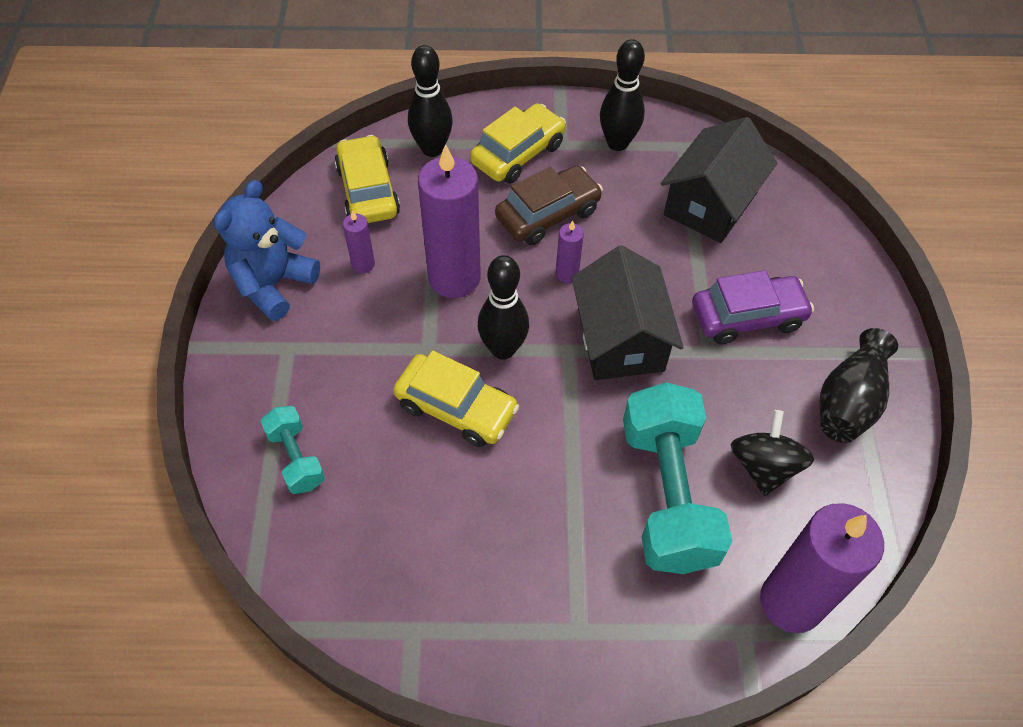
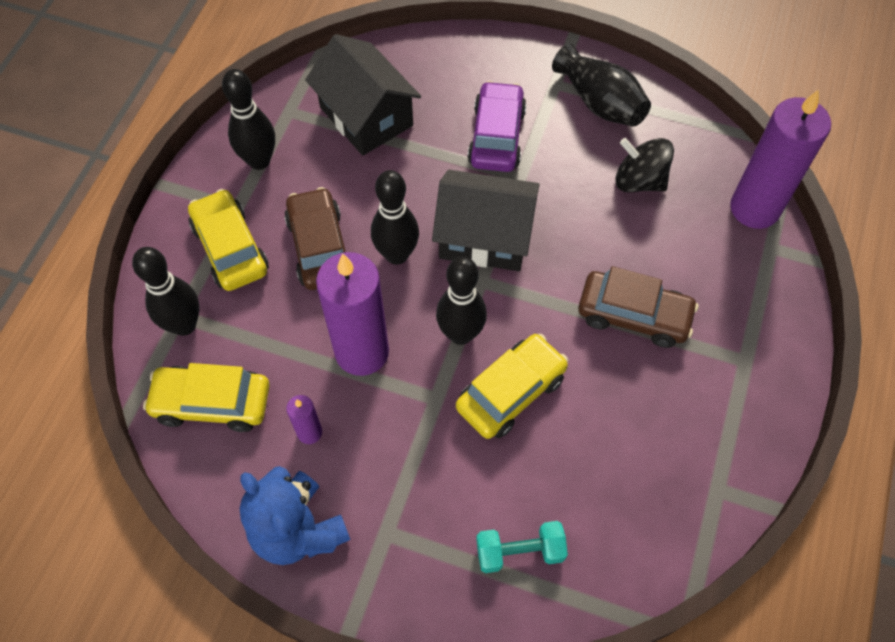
camera: 70 degrees left, 5 degrees up
(567, 274) = (397, 254): purple candle -> black bowling pin
(588, 500) = (633, 315): none -> brown car
(667, 494) = (644, 256): turquoise dumbbell -> none

